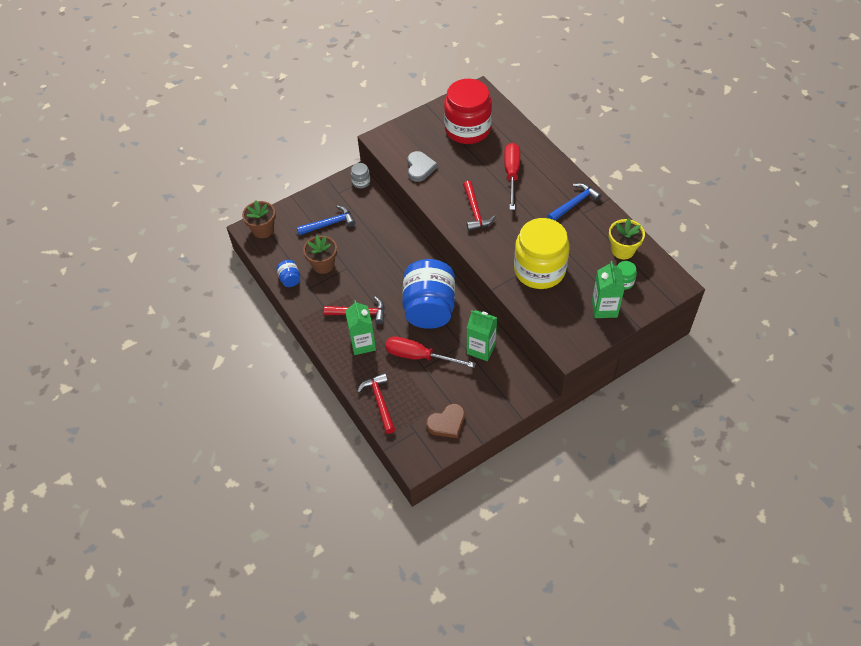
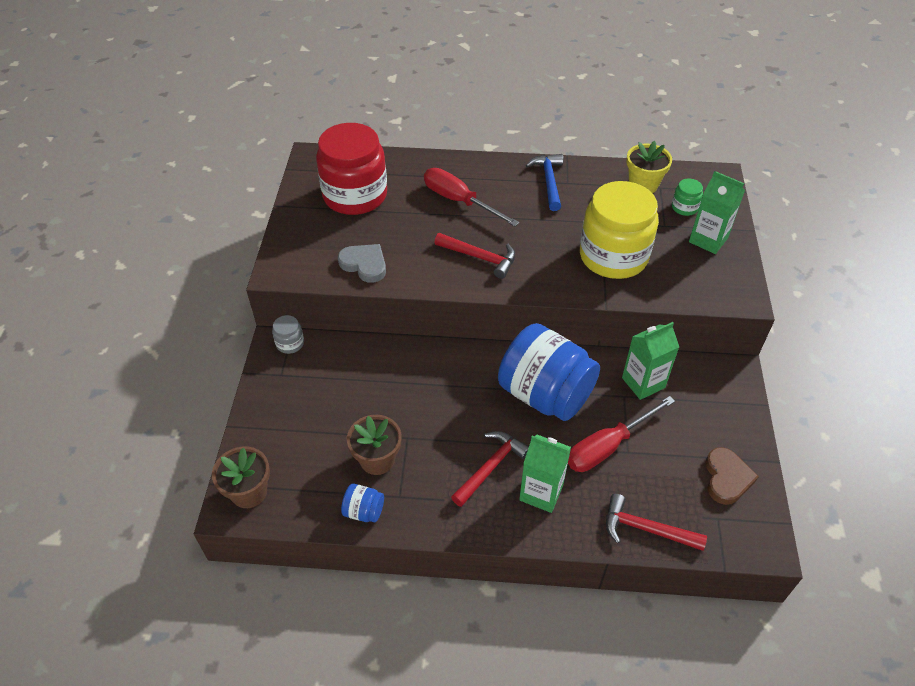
camera: 55 degrees left, 5 degrees down
(329, 224) = (319, 413): blue hammer -> none

